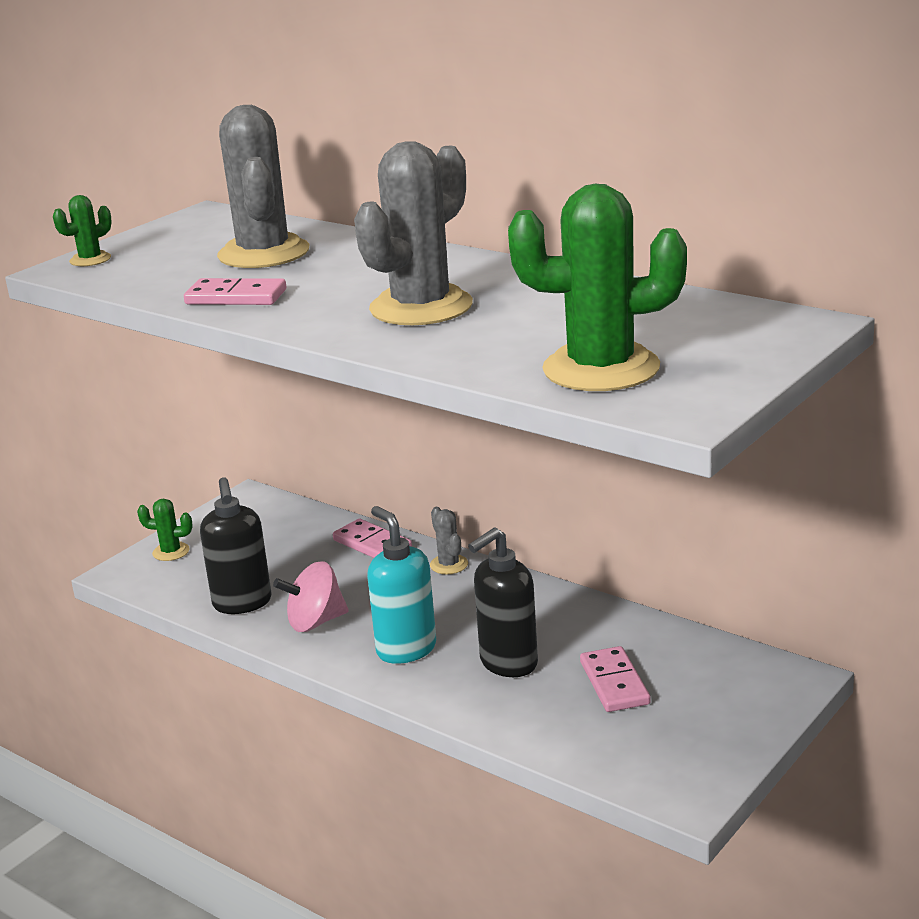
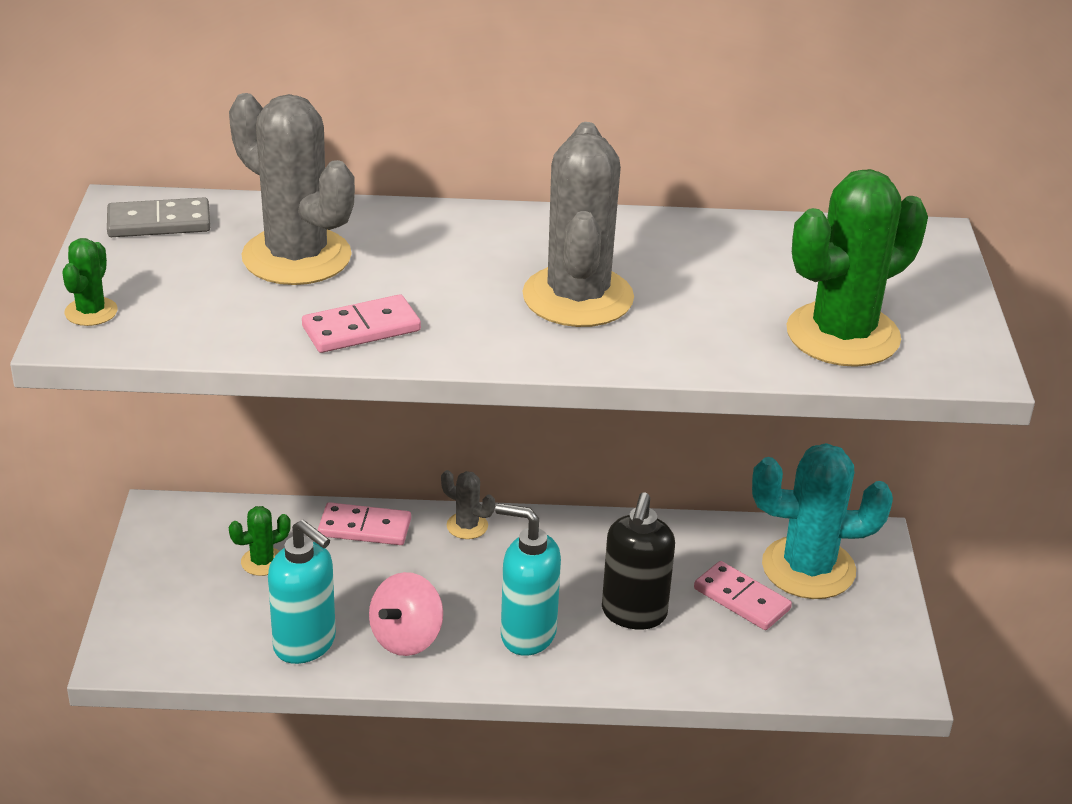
camera: 40 degrees left, 10 degrees up
(171, 552) = (150, 611): green cactus -> green cactus (262, 562)
(210, 223) = (159, 223): none -> grey domino
(242, 603) = (305, 644): black soap dispenser -> turquoise soap dispenser
(705, 680) = (808, 568): none -> turquoise cactus

